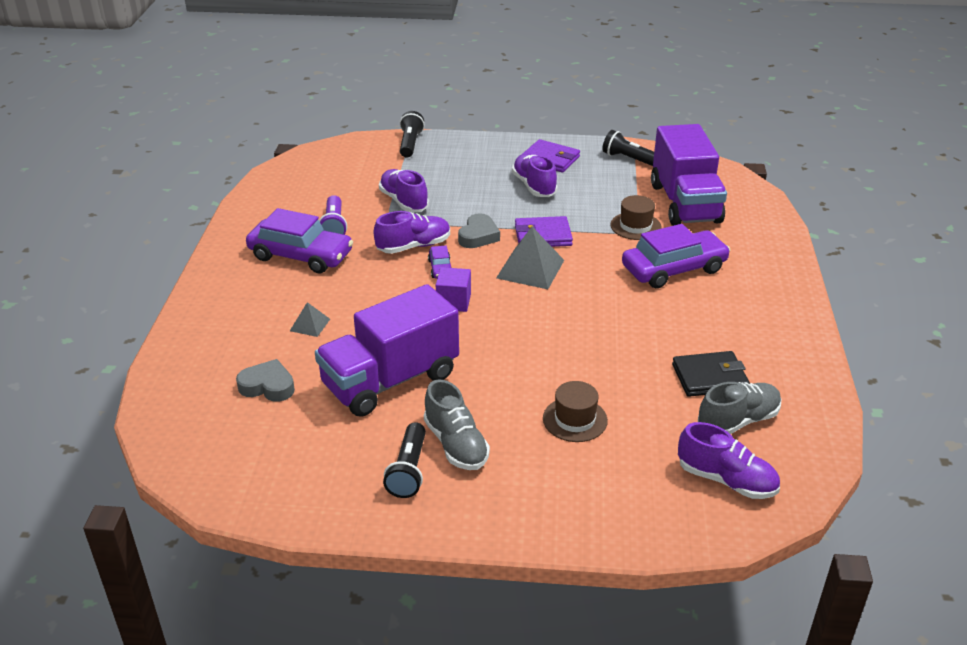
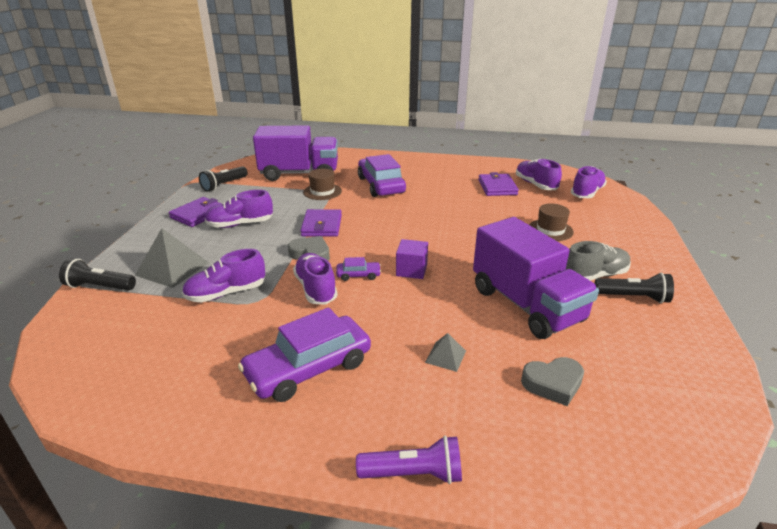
camera: 85 degrees left, 5 degrees down
(268, 386) = (553, 384): grey heart -> grey heart turned 120 degrees counterclockwise
(300, 255) = (308, 368): purple car -> purple car turned 150 degrees counterclockwise
(334, 227) = (255, 342): purple flashlight -> purple flashlight (414, 474)
(530, 269) = (369, 234): grey pyramid -> grey pyramid (172, 269)
(709, 377) = (497, 187): black wallet -> purple wallet
(738, 421) = (535, 185): grey shoe -> purple shoe

